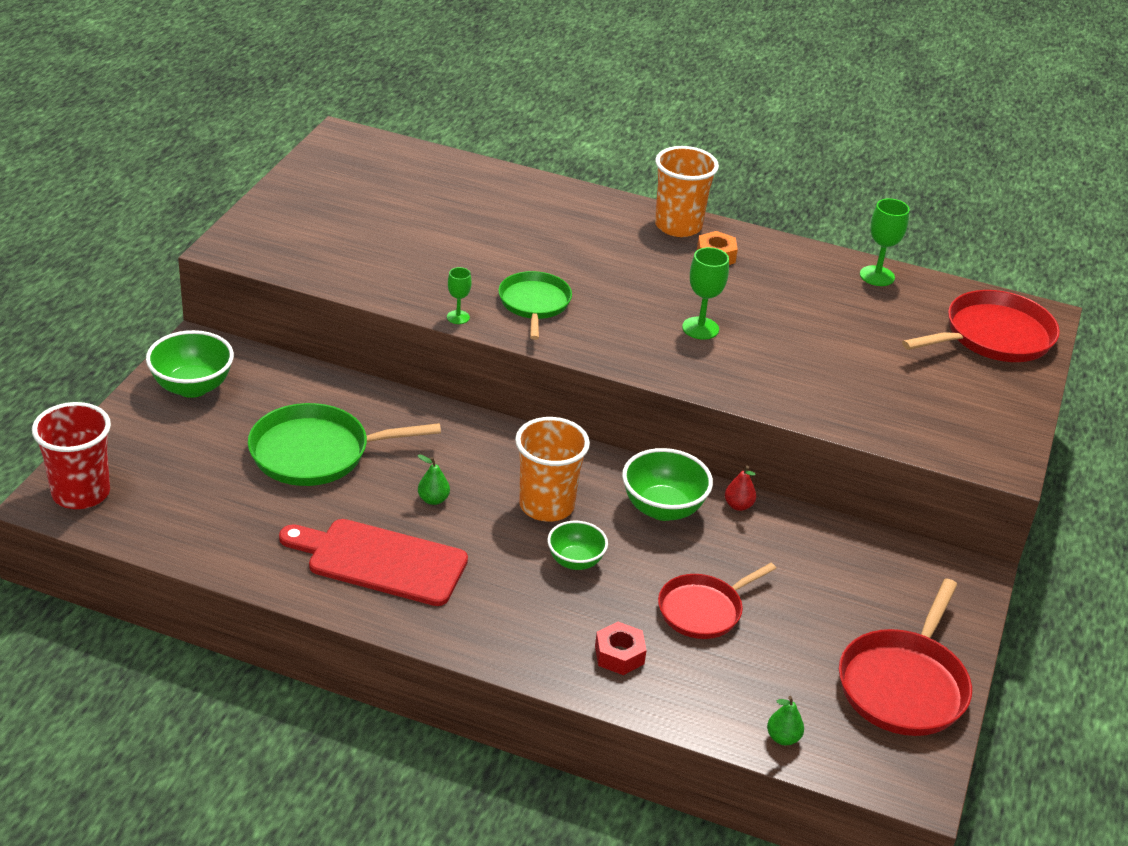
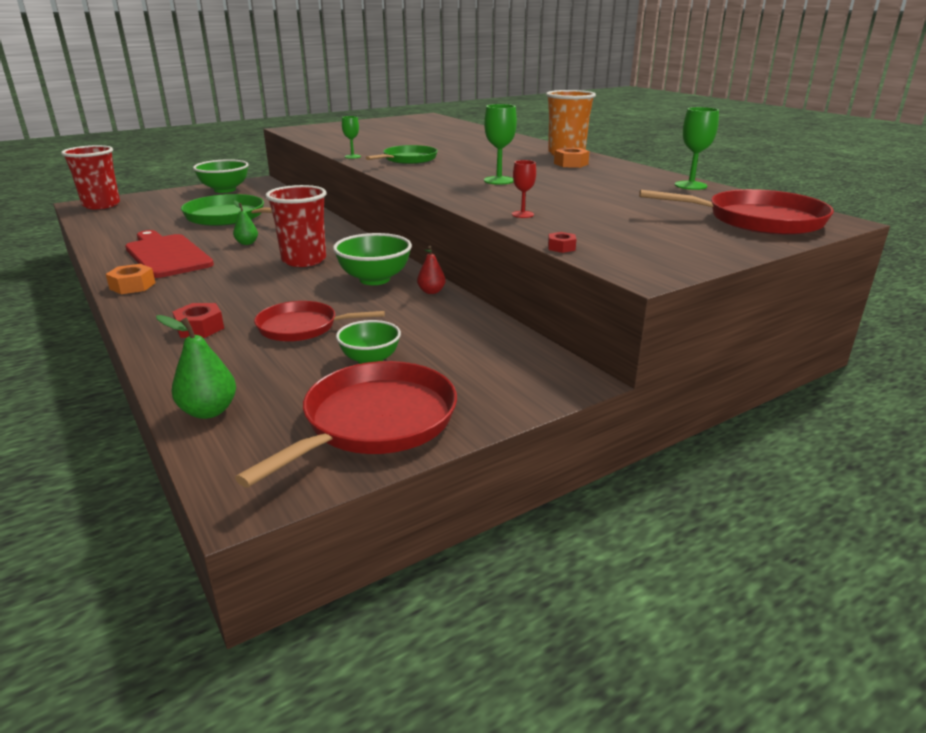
camera: 40 degrees right, 10 degrees down
(443, 629) = (132, 286): none -> orange nut
(546, 505) = (304, 260): orange cup -> red cup
(575, 561) = (269, 284): green bowl -> green bowl (370, 360)
(783, 738) = (209, 411): green pear -> green pear, size x1.50
(812, 399) = (522, 214): none -> red goblet
(904, 685) = (375, 421): red pan -> red pan turned 150 degrees clockwise
(910, 449) = (561, 247): none -> red nut

